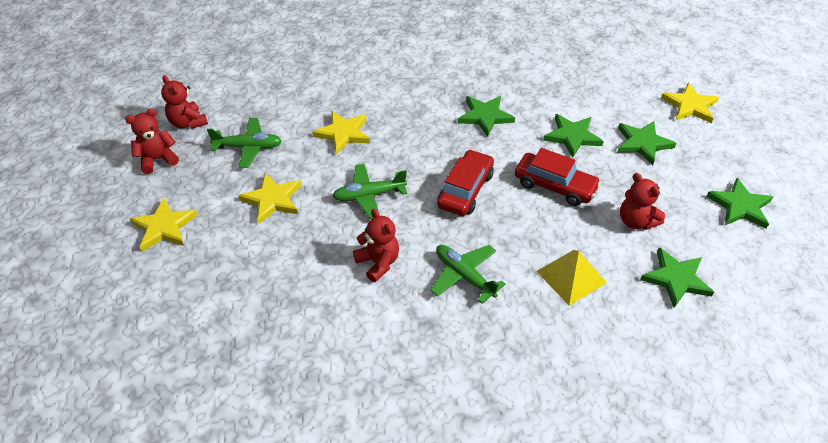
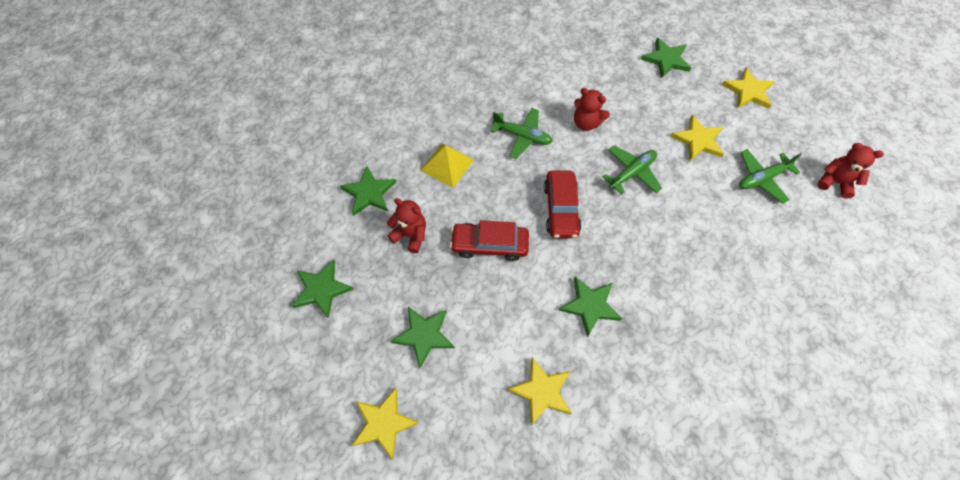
camera: 155 degrees right, 15 degrees up
(157, 159) = (815, 138): red teddy bear -> none
(343, 133) = (700, 226): yellow star -> yellow star (542, 391)
(572, 136) = (495, 315): green star -> green star (666, 59)

